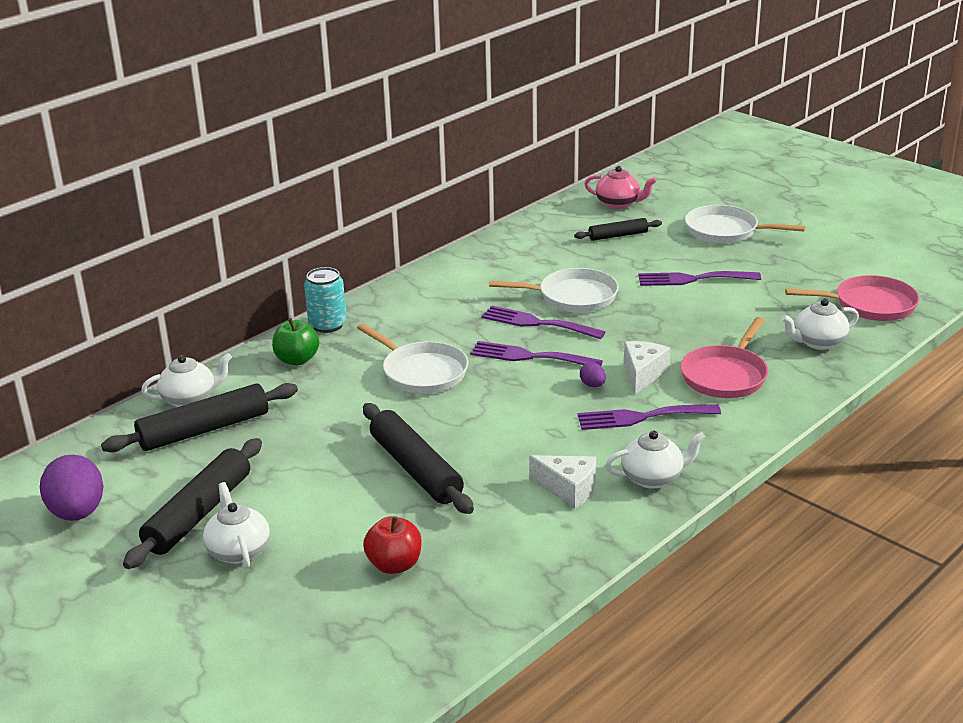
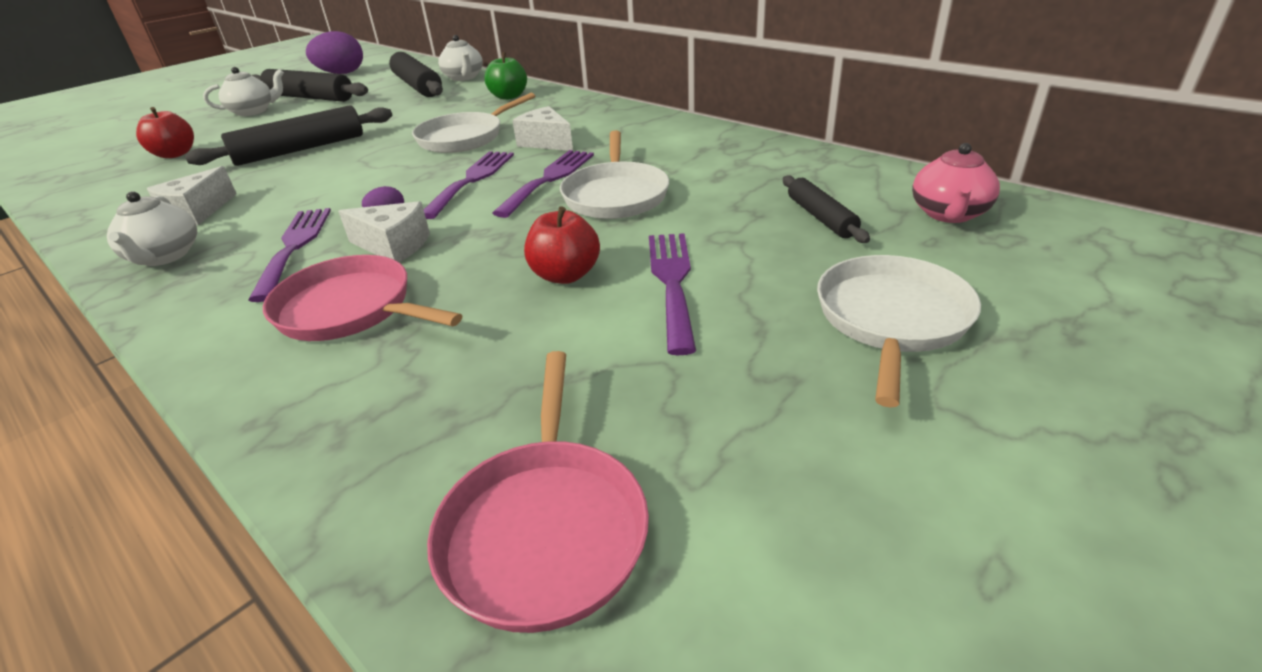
camera: 90 degrees right, 5 degrees up
(327, 325) = (568, 99): turquoise can -> none
(452, 329) = (546, 142): none -> white cheese
(684, 310) = (565, 275): none -> red apple
(818, 342) = (405, 419): white teapot -> none

